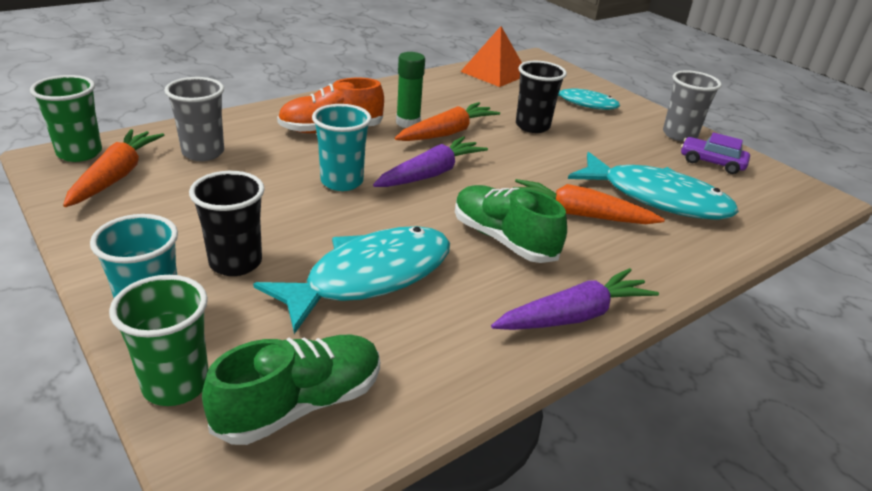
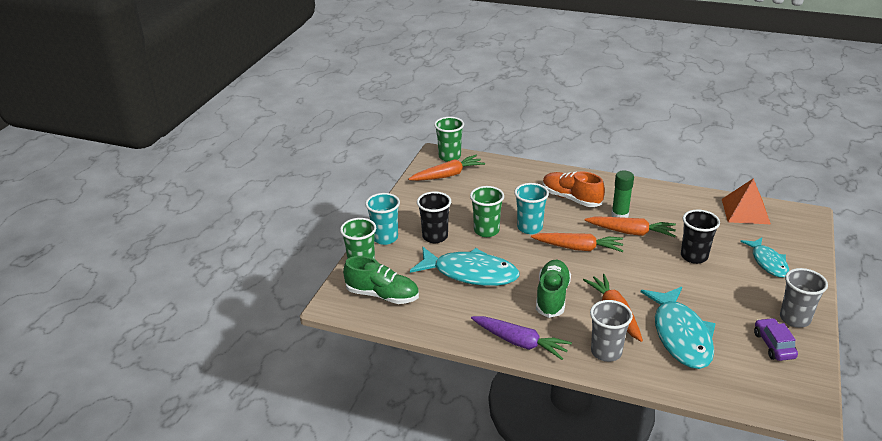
camera: 60 degrees right, 0 degrees up
(203, 153) = (495, 181): grey cup -> grey cup (606, 352)
(296, 214) = (486, 231): none -> green cup
(431, 174) = (578, 248): purple carrot -> orange carrot

